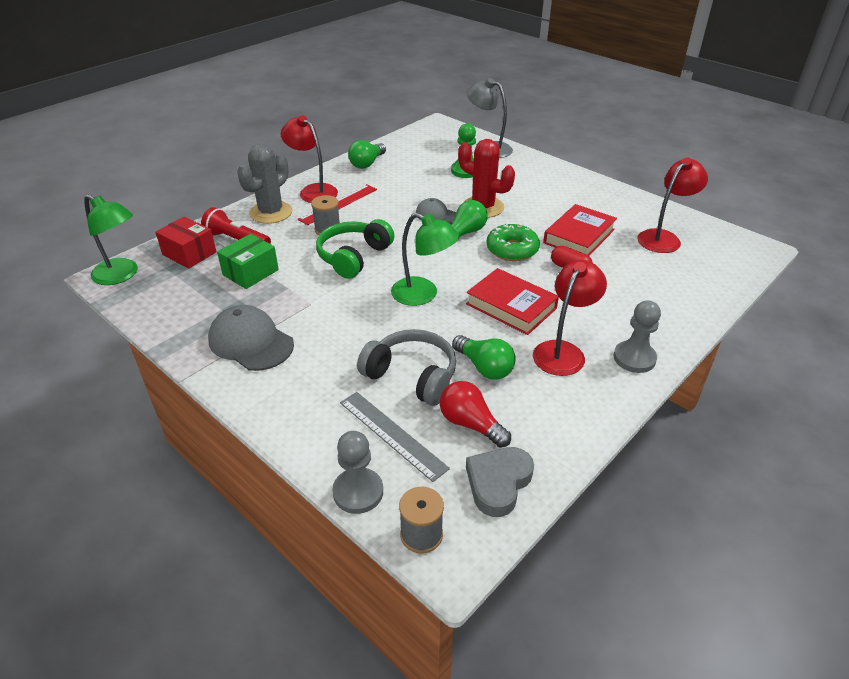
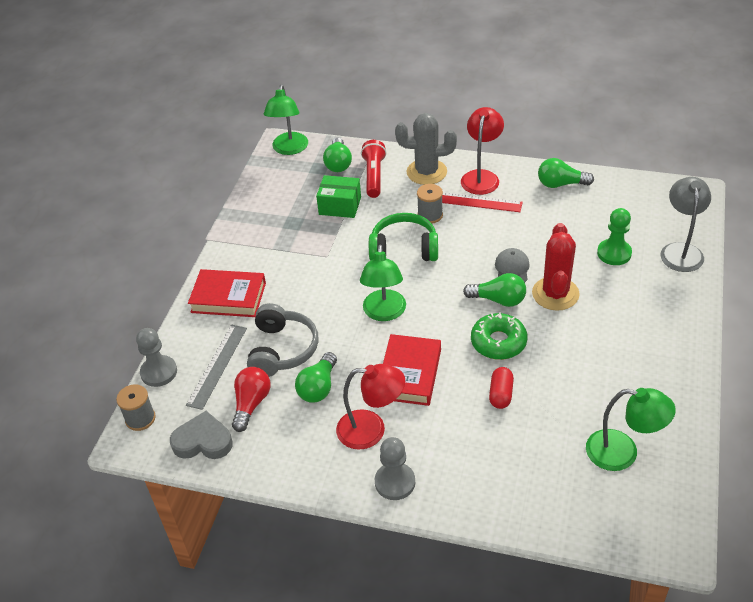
camera: 65 degrees right, 5 degrees up
(189, 253) = (338, 163): red box -> green light bulb
(251, 342) = (263, 249): grey cap -> none
(579, 236) = (564, 383): red book -> red book (228, 297)
(663, 238) = (623, 453): red lamp -> green lamp

